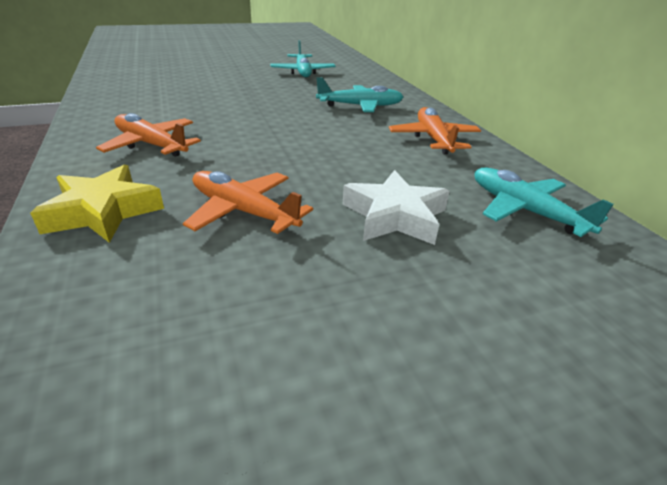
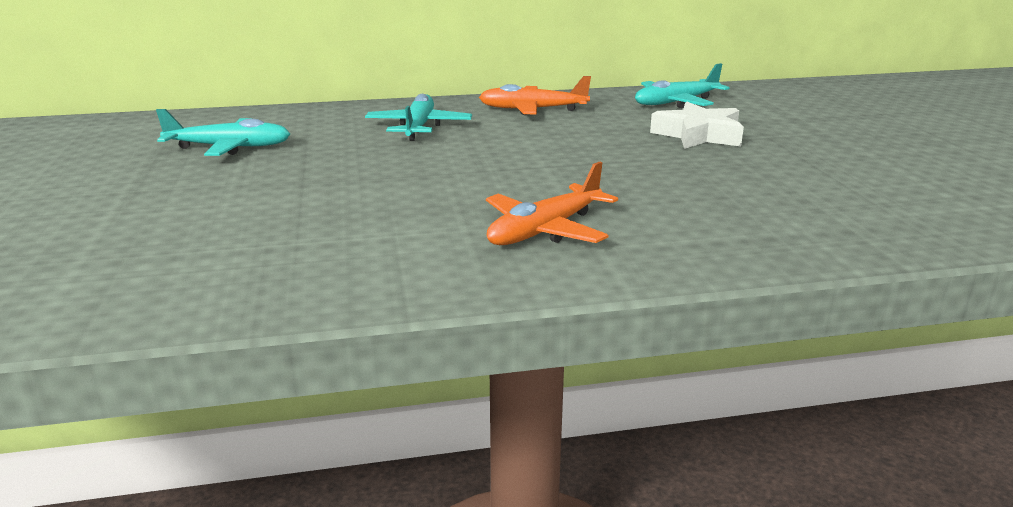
camera: 80 degrees left, 10 degrees down
(103, 212) = (734, 238): yellow star -> none
(243, 211) = (710, 181): orange plane -> none

